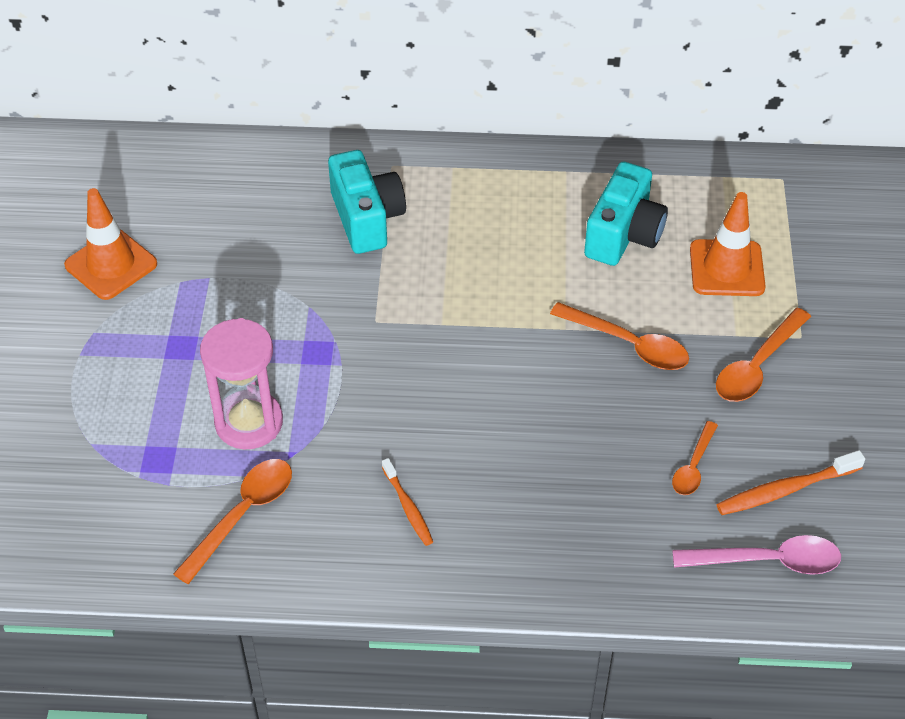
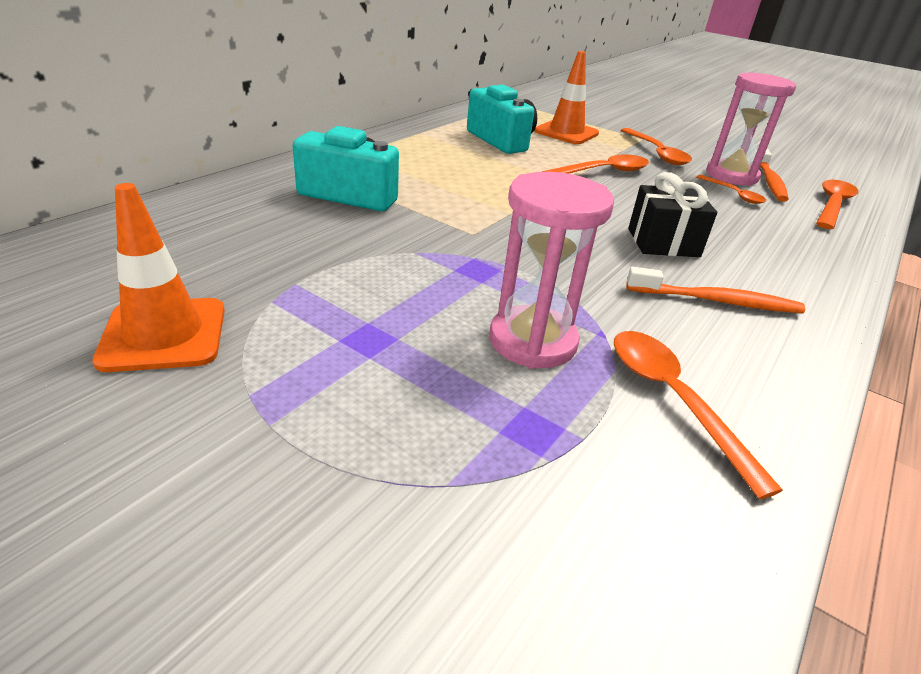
camera: 60 degrees left, 15 degrees down
(408, 507) = (716, 301): orange toothbrush -> orange toothbrush, size x1.53
(490, 444) = (663, 243): none -> black gift
(760, 451) = (731, 176): none -> pink hourglass
(768, 561) = (832, 205): pink spoon -> orange spoon

